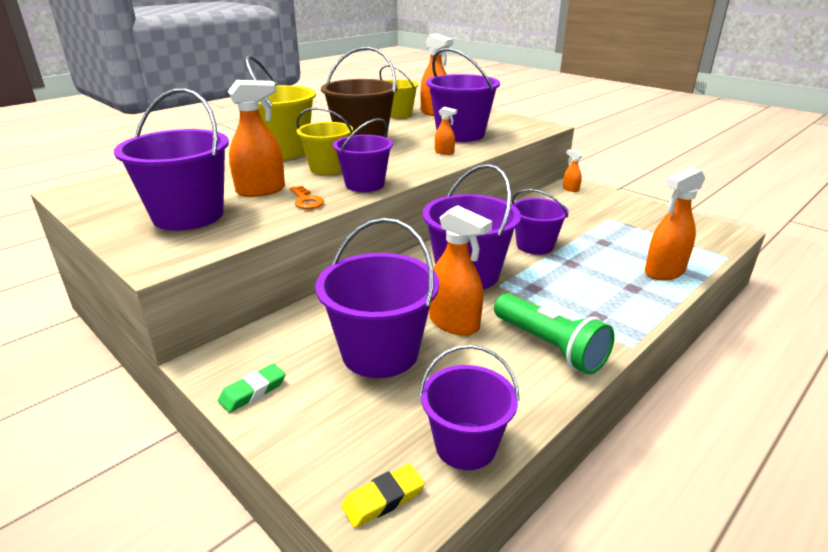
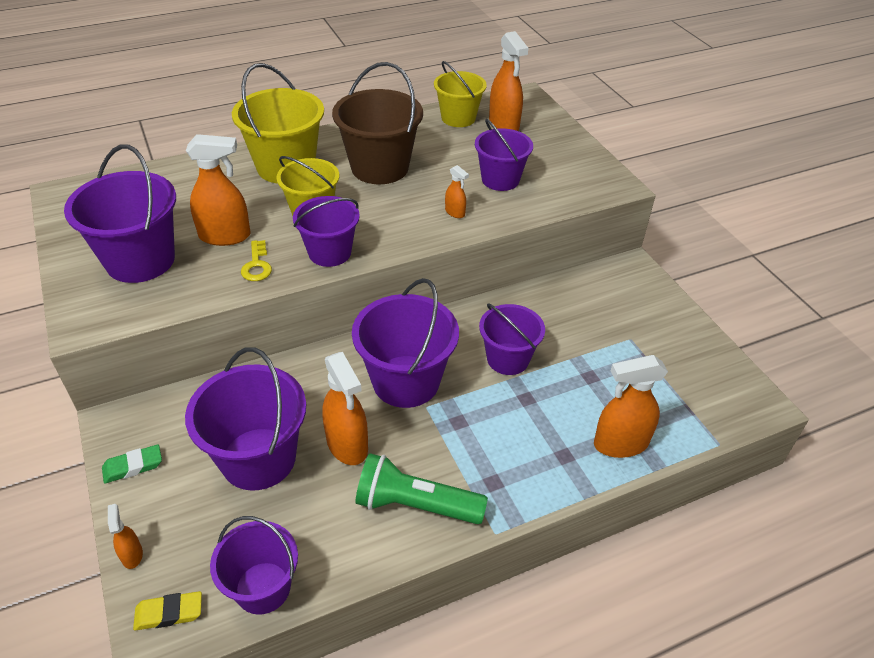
camera: 20 degrees right, 15 degrees up
(306, 200) = (257, 265): orange key -> yellow key
(460, 134) = (500, 179): purple bucket -> purple bucket, size x0.65
(549, 346) = (415, 505): green flashlight -> green flashlight turned 120 degrees clockwise
(570, 189) = (624, 274): orange spray bottle -> orange spray bottle (132, 555)

